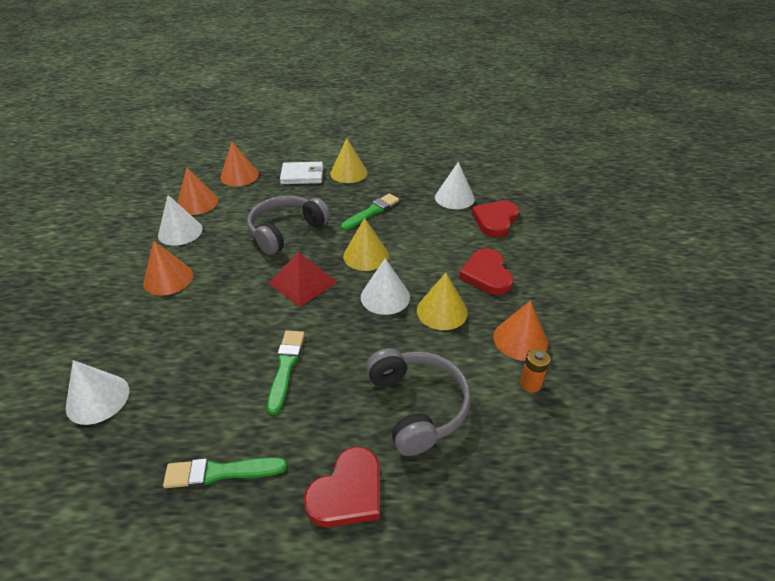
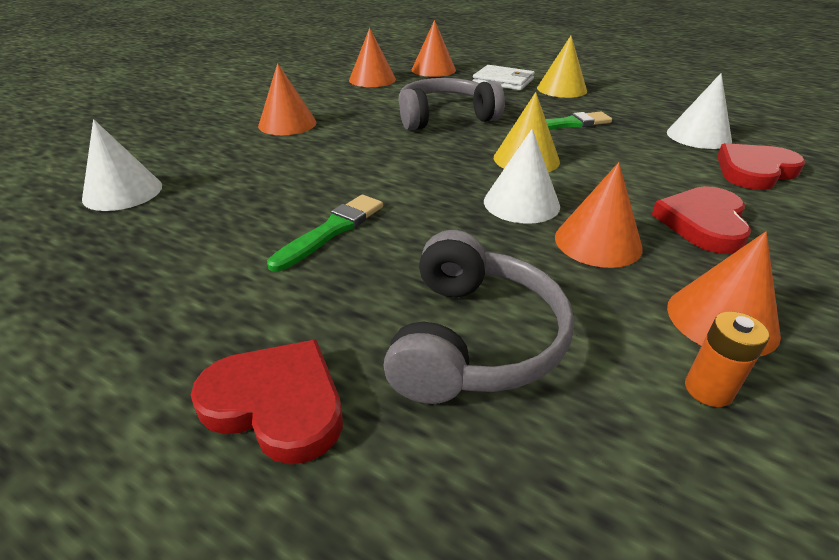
camera: 30 degrees right, 5 degrees down
(180, 232) = (335, 95): white cone -> none
(221, 472) = (155, 304): green brush -> none
(303, 282) = (425, 162): red pyramid -> none
(348, 492) = (276, 403): red heart -> red heart turned 135 degrees counterclockwise
(442, 311) = (597, 242): yellow cone -> orange cone

